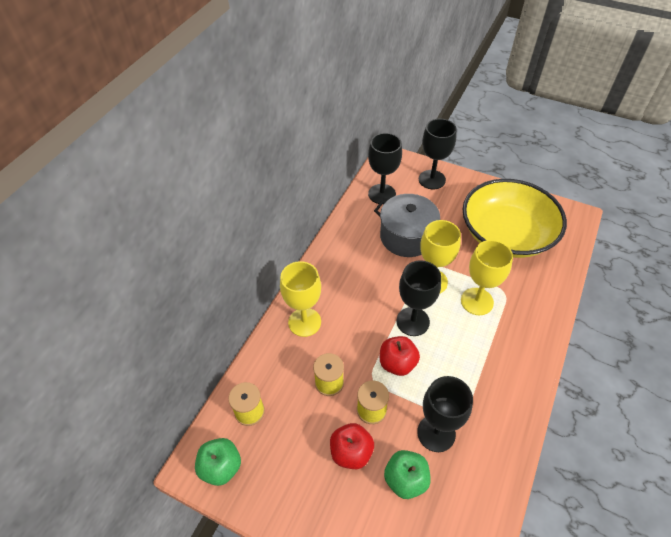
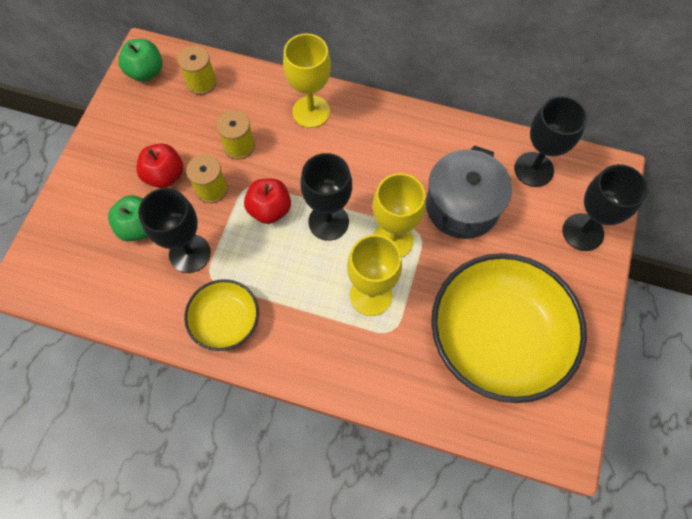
camera: 80 degrees right, 15 degrees up
(500, 407) = (225, 320): none -> yellow bowl

